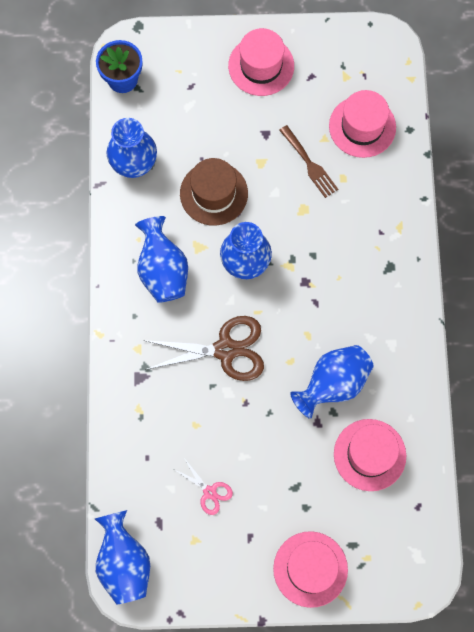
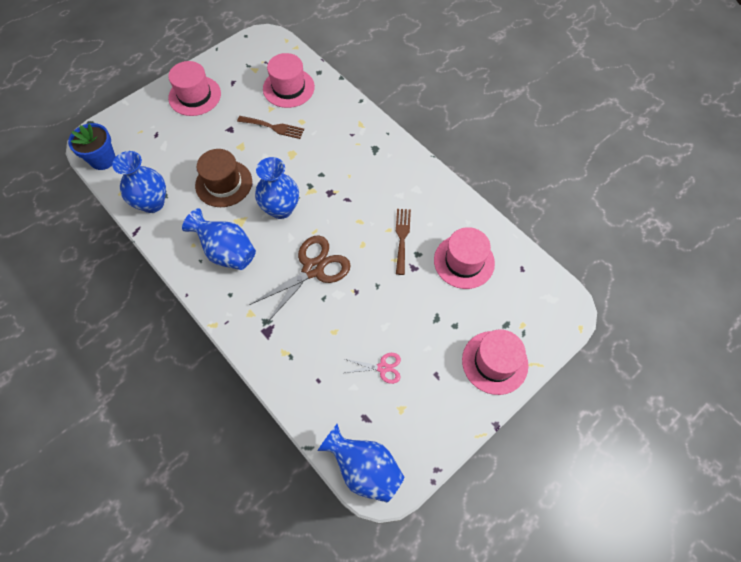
camera: 40 degrees left, 10 degrees down
(333, 384) = (402, 237): blue vase -> brown fork

